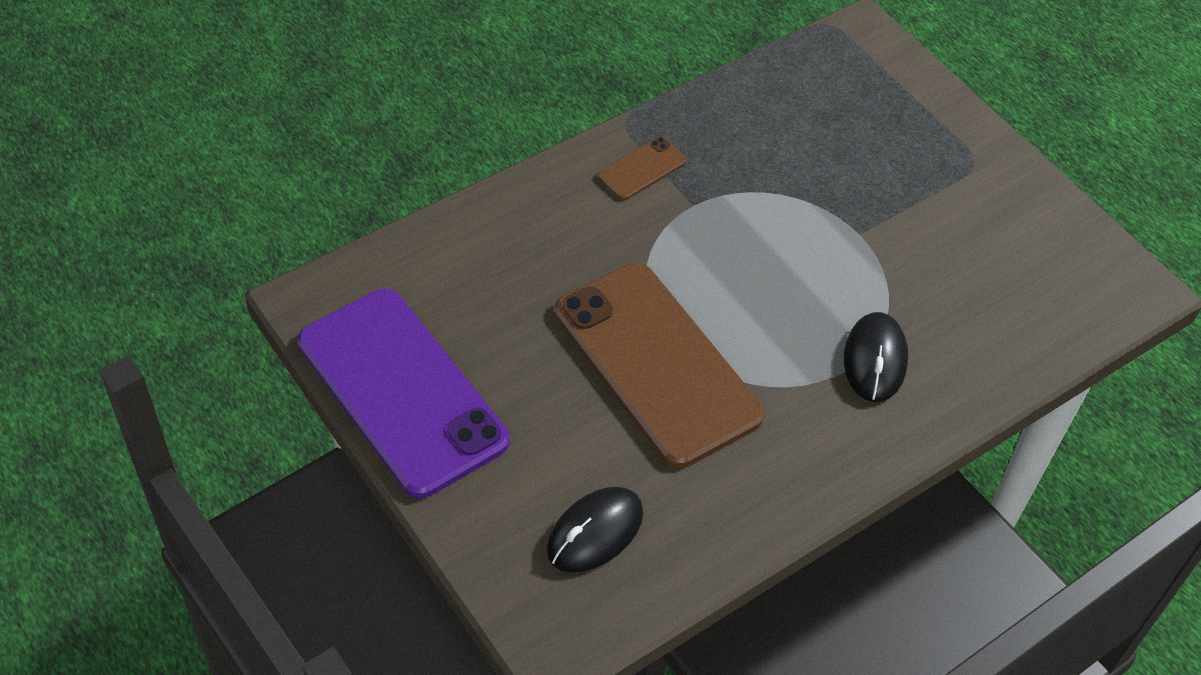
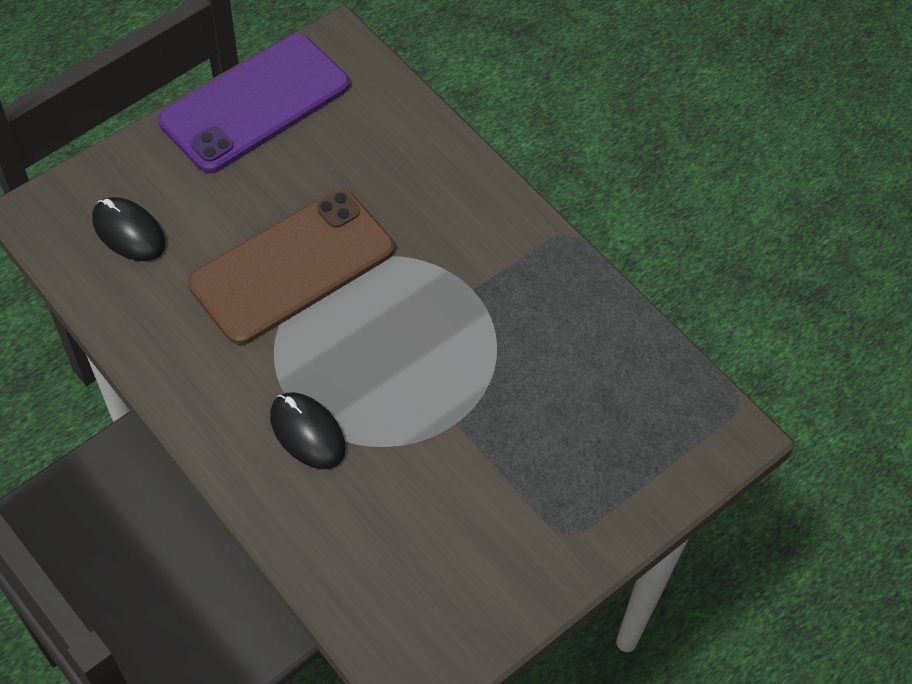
camera: 85 degrees right, 5 degrees up
(642, 169) = (510, 248): brown phone -> none
(875, 360) = (307, 432): black mouse -> black mouse turned 45 degrees clockwise

